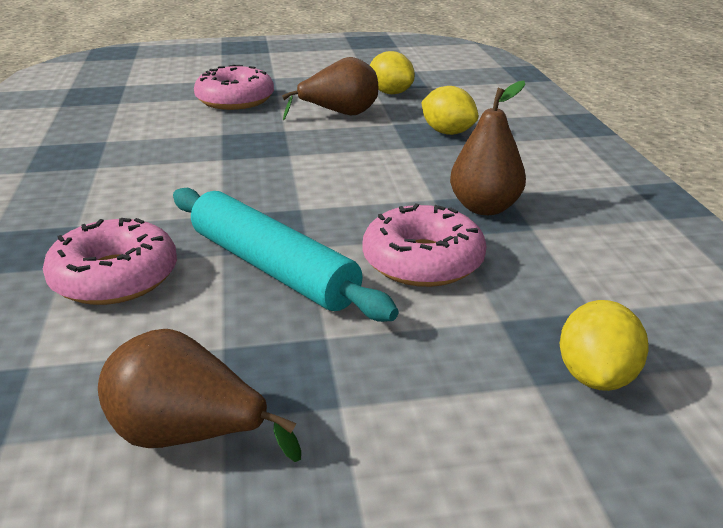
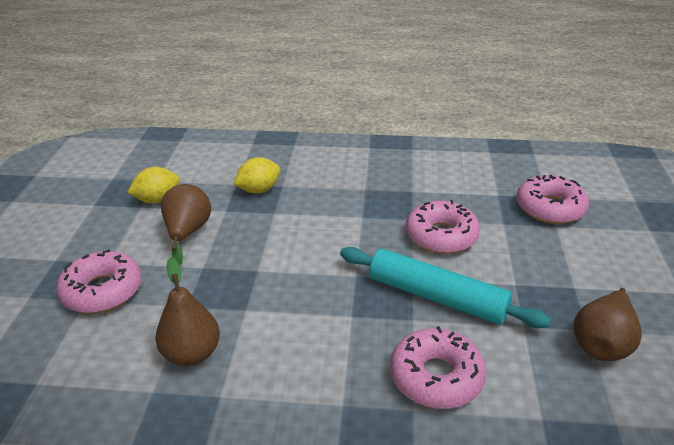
camera: 75 degrees left, 5 degrees up
(273, 267) = (437, 297): turquoise rolling pin -> turquoise rolling pin turned 60 degrees clockwise
(485, 208) = (382, 201): brown pear -> brown pear (192, 354)
(596, 376) = (550, 208): yellow lemon -> pink donut

